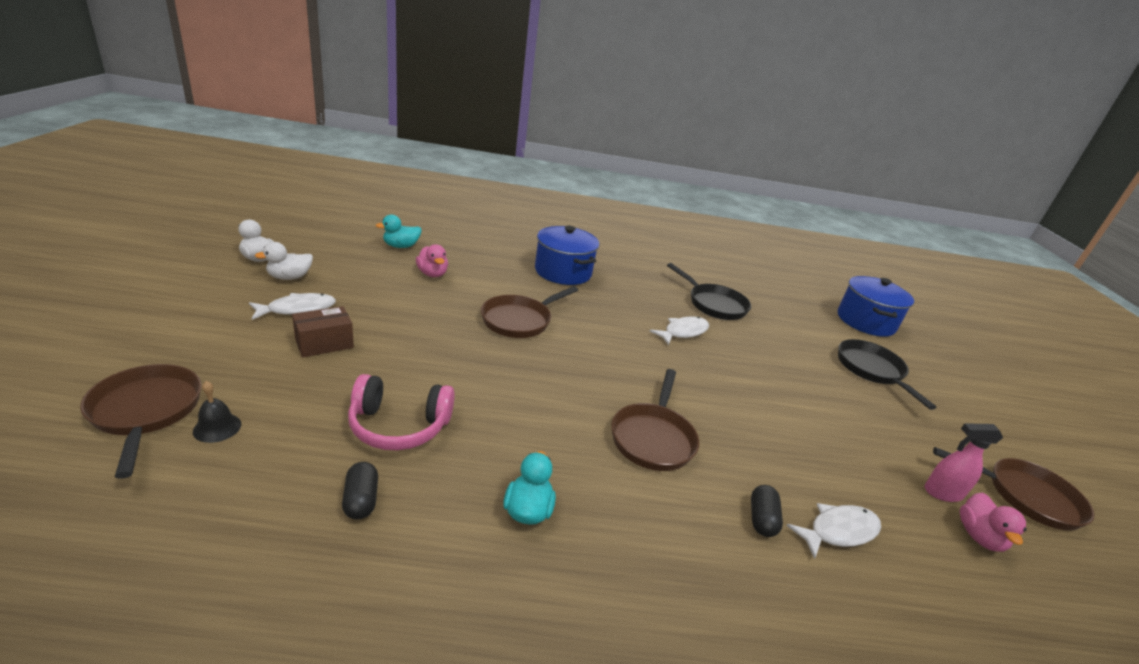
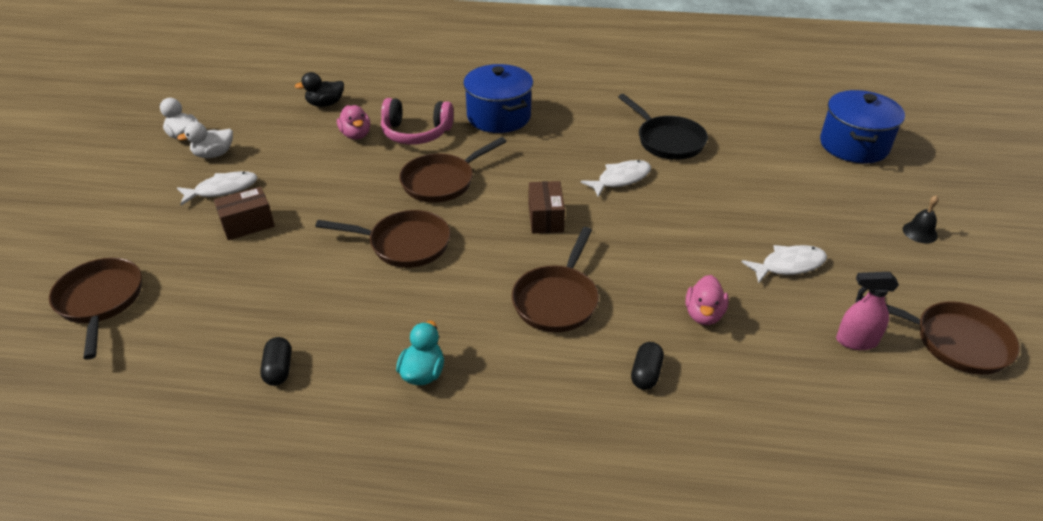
camera: 10 degrees right, 10 degrees up
(217, 427) = (158, 312): black bell -> black bell (920, 232)
(399, 426) = (314, 302): pink headphones -> pink headphones (416, 133)
(401, 246) = (325, 104): turquoise duck -> black duck
(490, 374) = (404, 244): none -> brown pan
(624, 360) = (545, 218): none -> brown box
(838, 531) = (722, 382): white fish -> white fish (789, 265)
(872, 370) = (834, 208): black pan -> none
(979, 537) = (875, 383): pink duck -> pink duck (704, 314)

